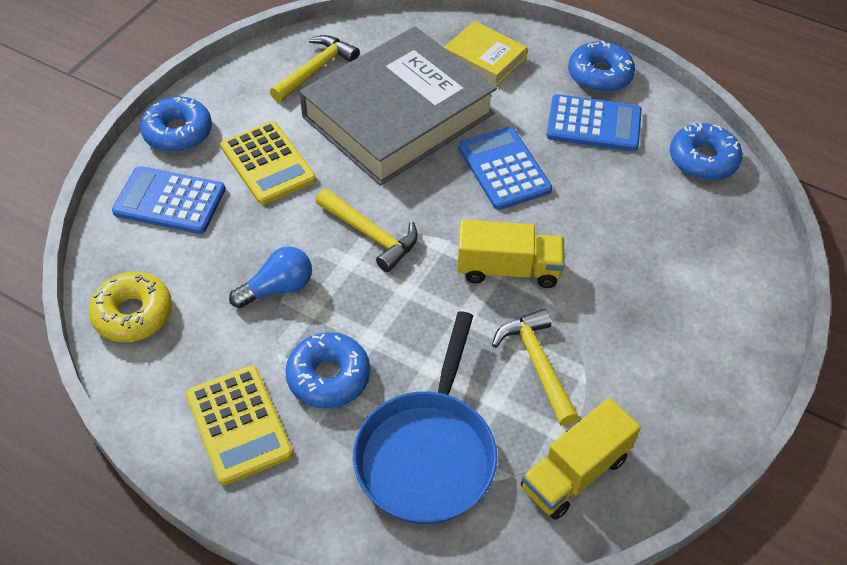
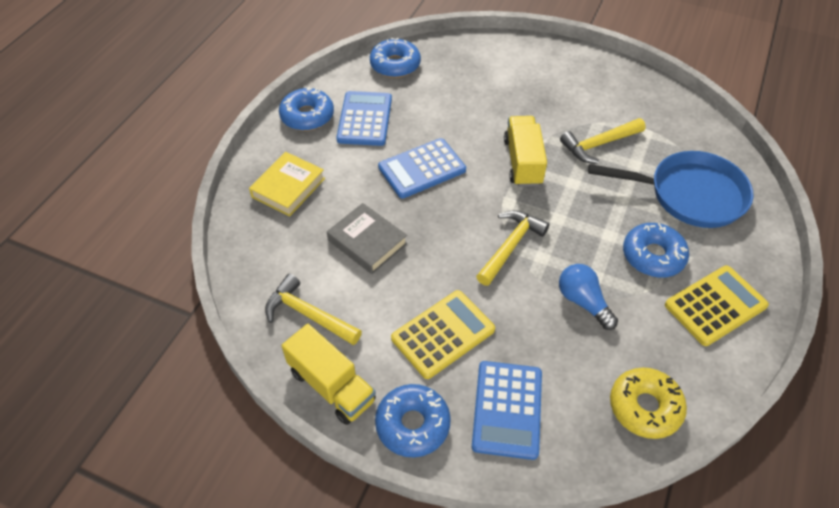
camera: 95 degrees left, 0 degrees up
(398, 115) = (367, 242): grey book -> grey book, size x0.45
(574, 473) = (671, 126): yellow truck -> yellow truck (332, 386)

